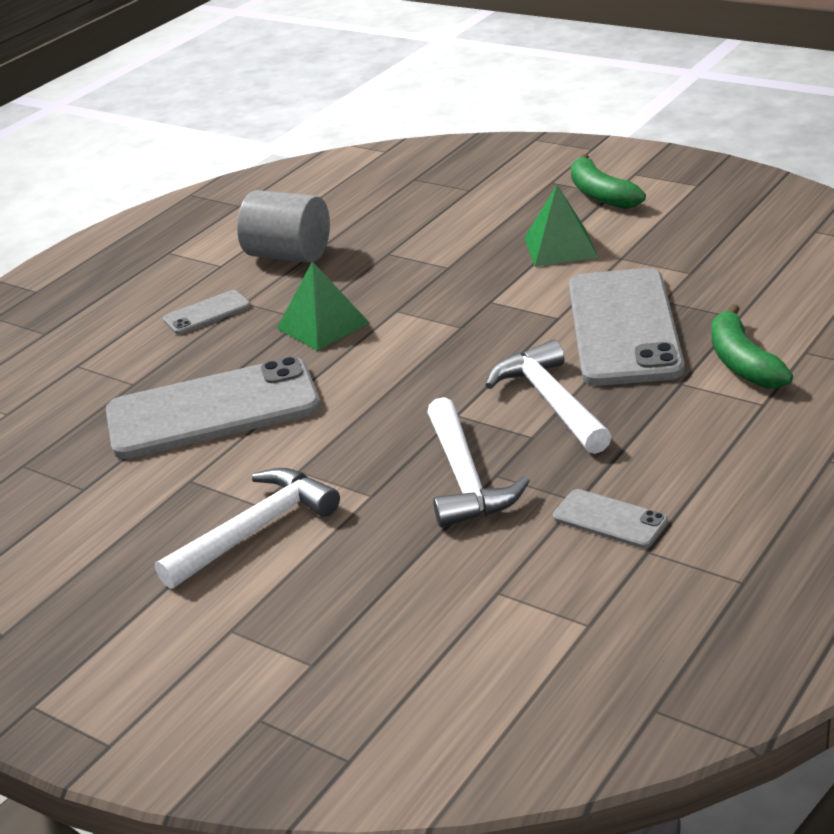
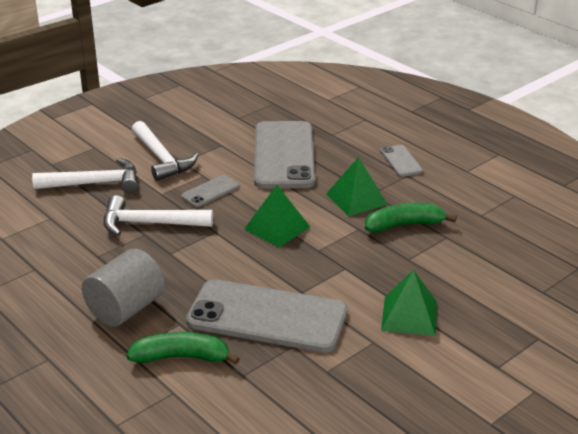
camera: 100 degrees right, 0 degrees up
(289, 255) = (466, 197): grey cylinder -> grey cylinder (126, 309)
(423, 367) = (277, 228): none -> green pyramid
(551, 402) = (200, 267): white hammer -> white hammer (94, 183)
(601, 195) = (497, 359): green banana -> green banana (404, 225)
(609, 519) = (71, 262): grey phone -> grey phone (210, 191)

